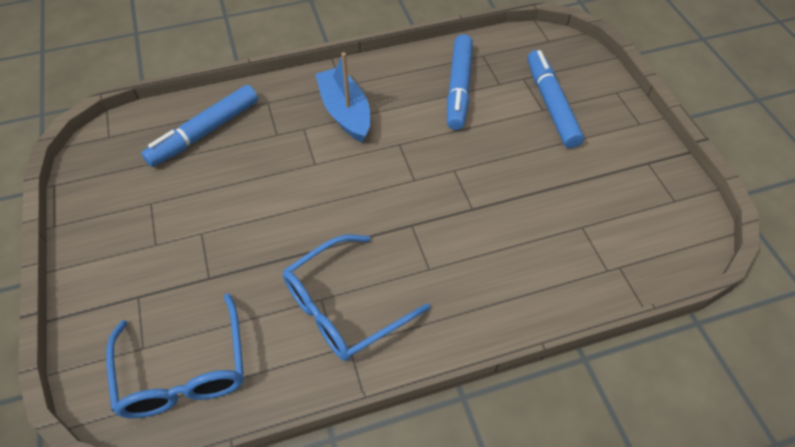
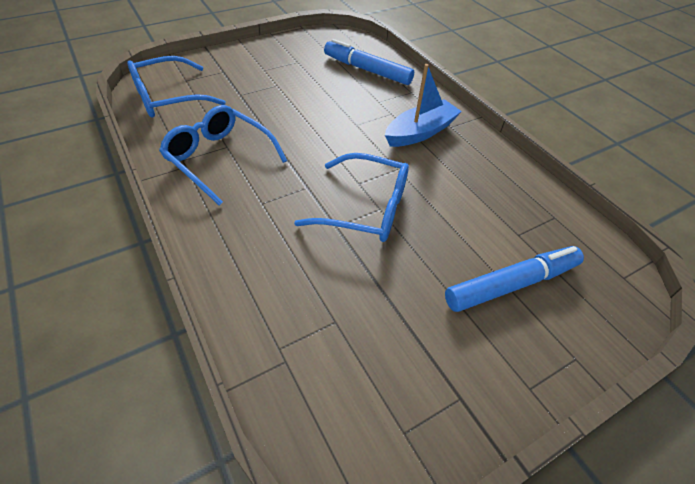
camera: 75 degrees right, 5 degrees down
(452, 180) = (367, 208): none -> blue glasses
(459, 88) = (492, 202): blue marker -> none

